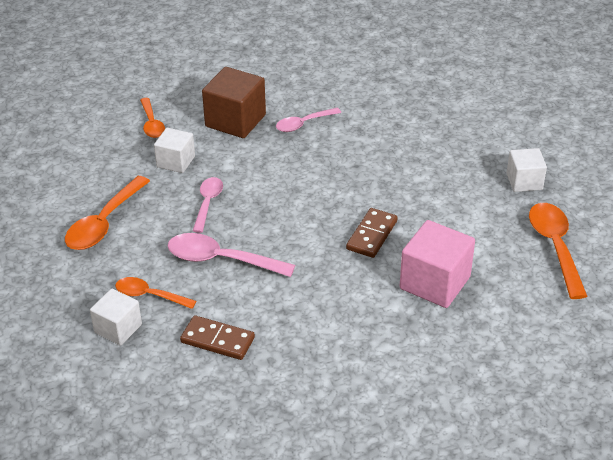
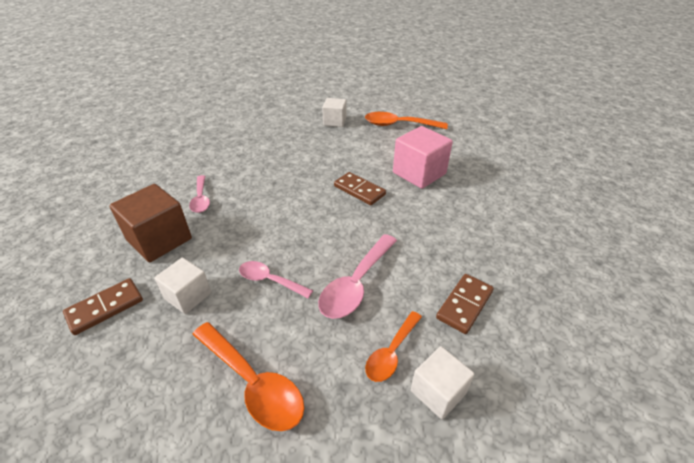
camera: 75 degrees left, 0 degrees up
(152, 124) = (105, 307): orange spoon -> brown domino

